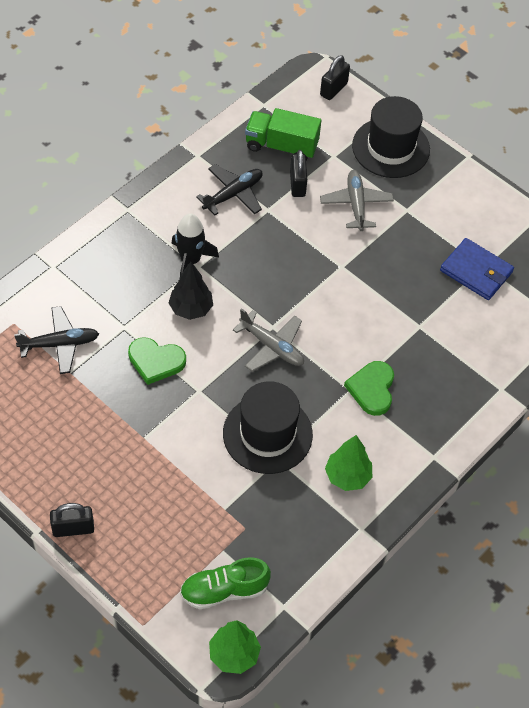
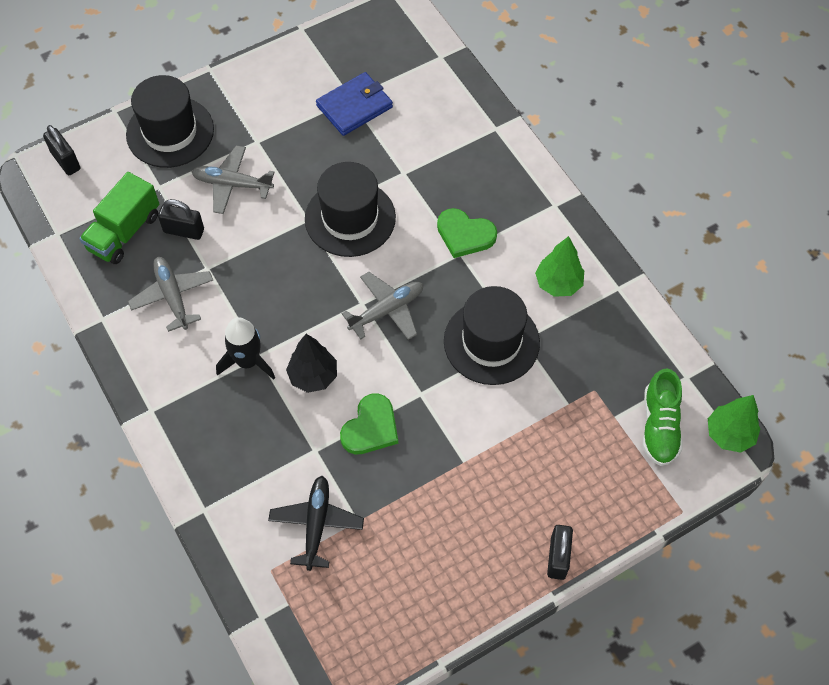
camera: 70 degrees left, 5 degrees up
(233, 194) = (173, 296): black plane -> grey plane
(355, 297) = (350, 218): none -> black hat

